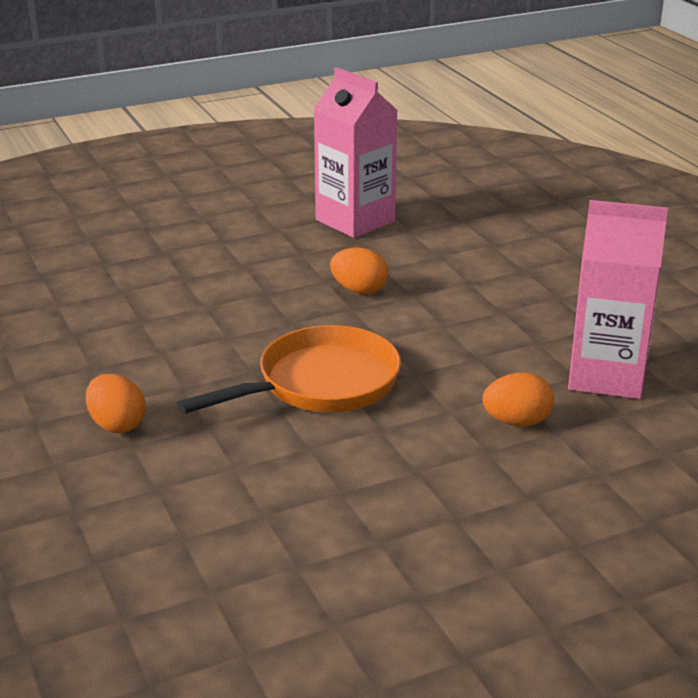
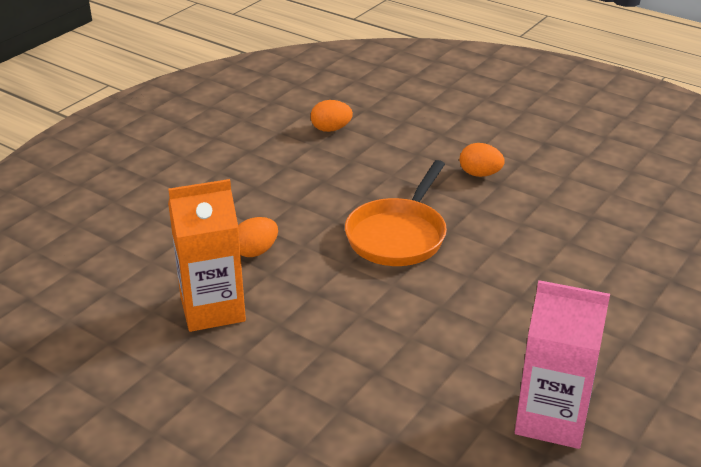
camera: 150 degrees right, 5 degrees up
(359, 290) = (455, 326): orange egg -> orange egg (331, 129)
(606, 376) = (212, 309): pink carton -> orange carton

